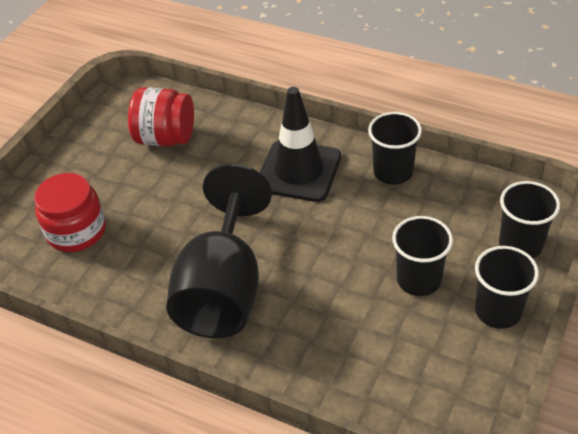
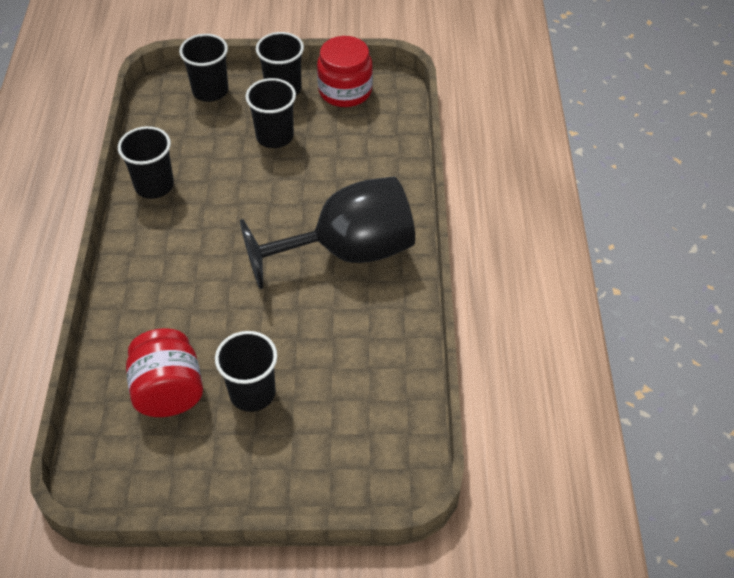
camera: 120 degrees left, 5 degrees up
(76, 231) = (340, 403): red jar -> red jar (345, 91)
(128, 182) = (252, 393): none -> black cup
(299, 171) = (178, 253): black traffic cone -> none

